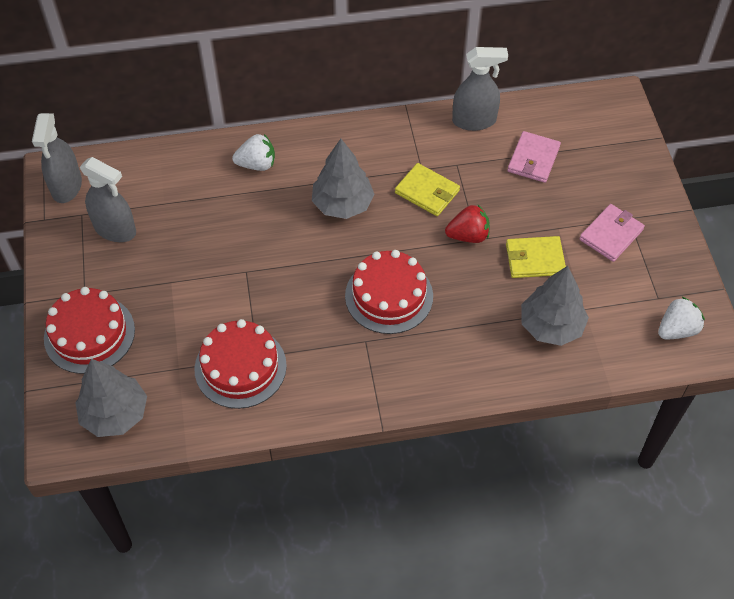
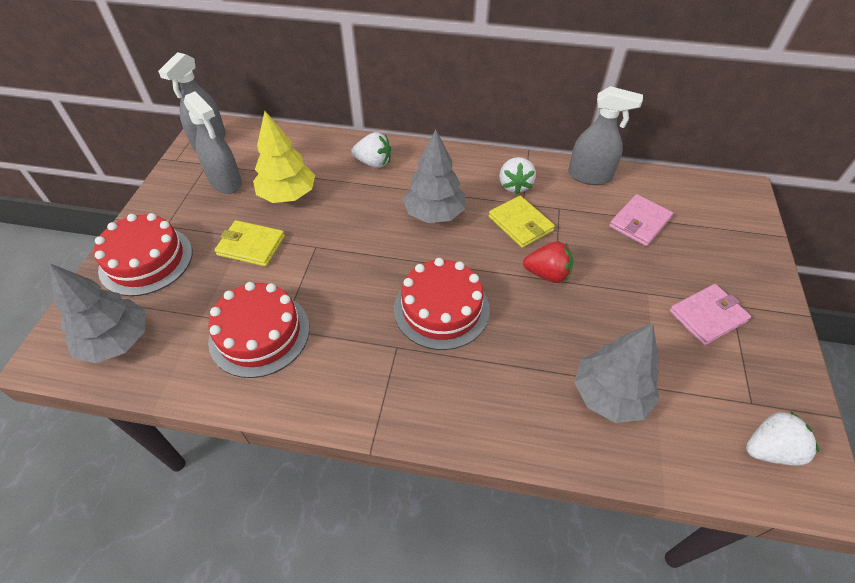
camera: 20 degrees right, 5 degrees down
(188, 225) = (288, 195): none -> yellow tree
(407, 151) = (514, 185): none -> white strawberry
(534, 259) = (612, 317): yellow wallet -> yellow wallet (251, 245)

